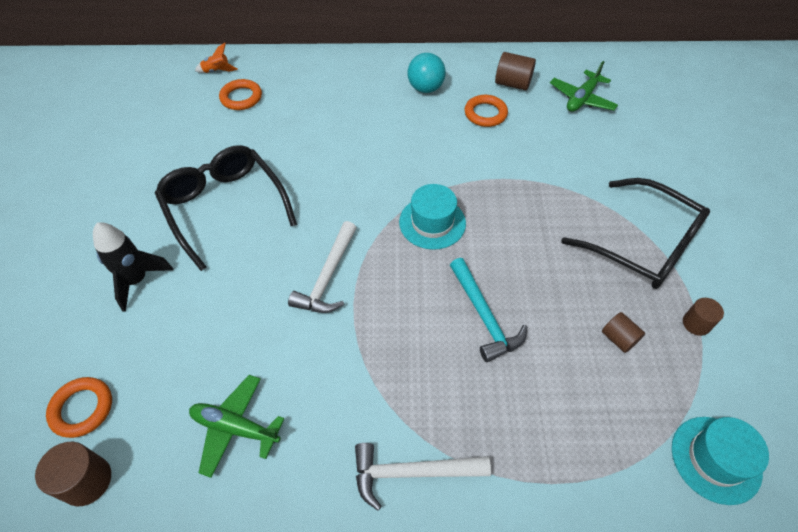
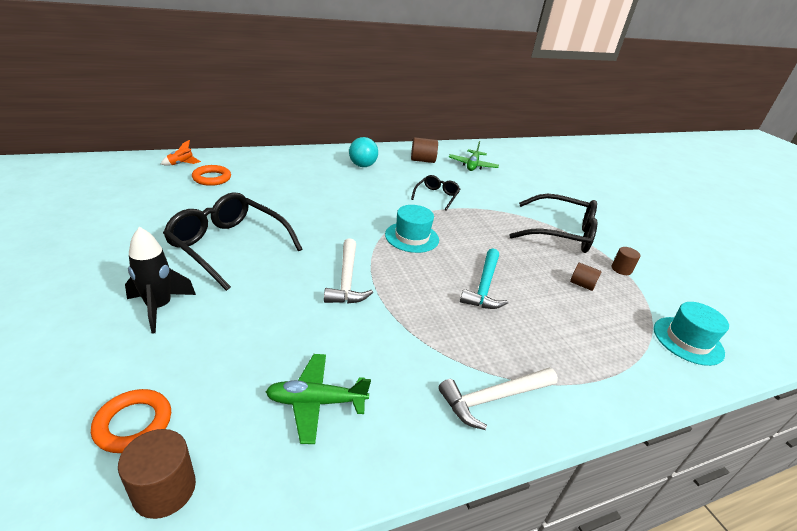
camera: 25 degrees left, 20 degrees down
(484, 316) = (484, 286): turquoise hammer -> turquoise hammer turned 60 degrees clockwise
(485, 114) = (413, 176): orange ring -> none
(499, 154) = (436, 196): none -> black glasses

